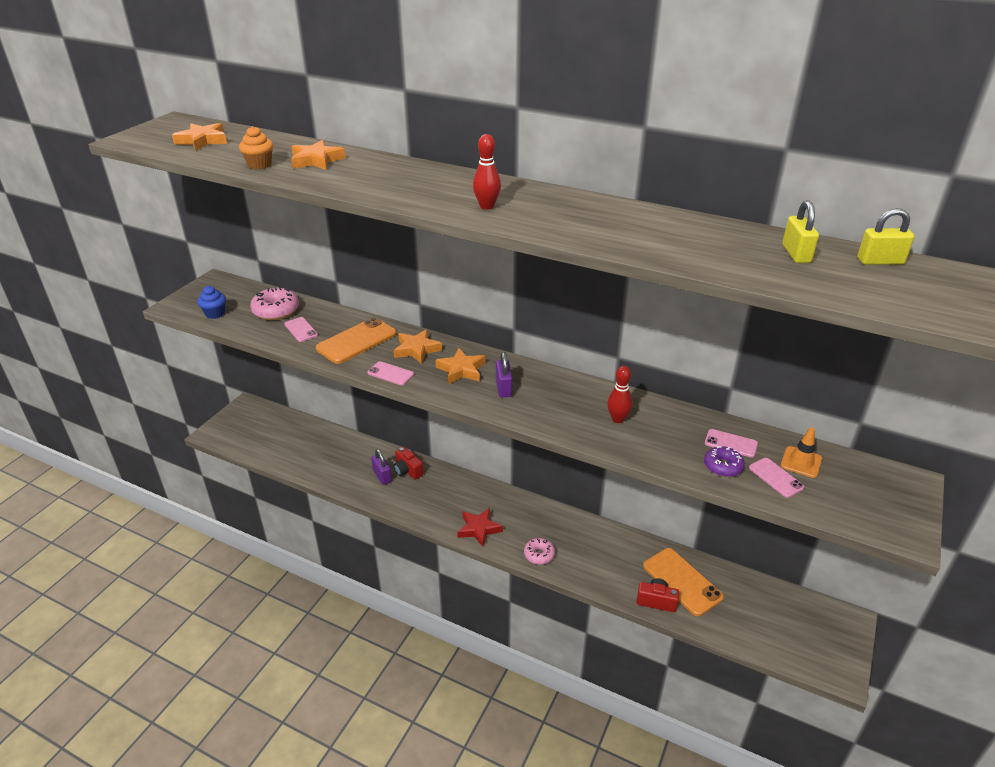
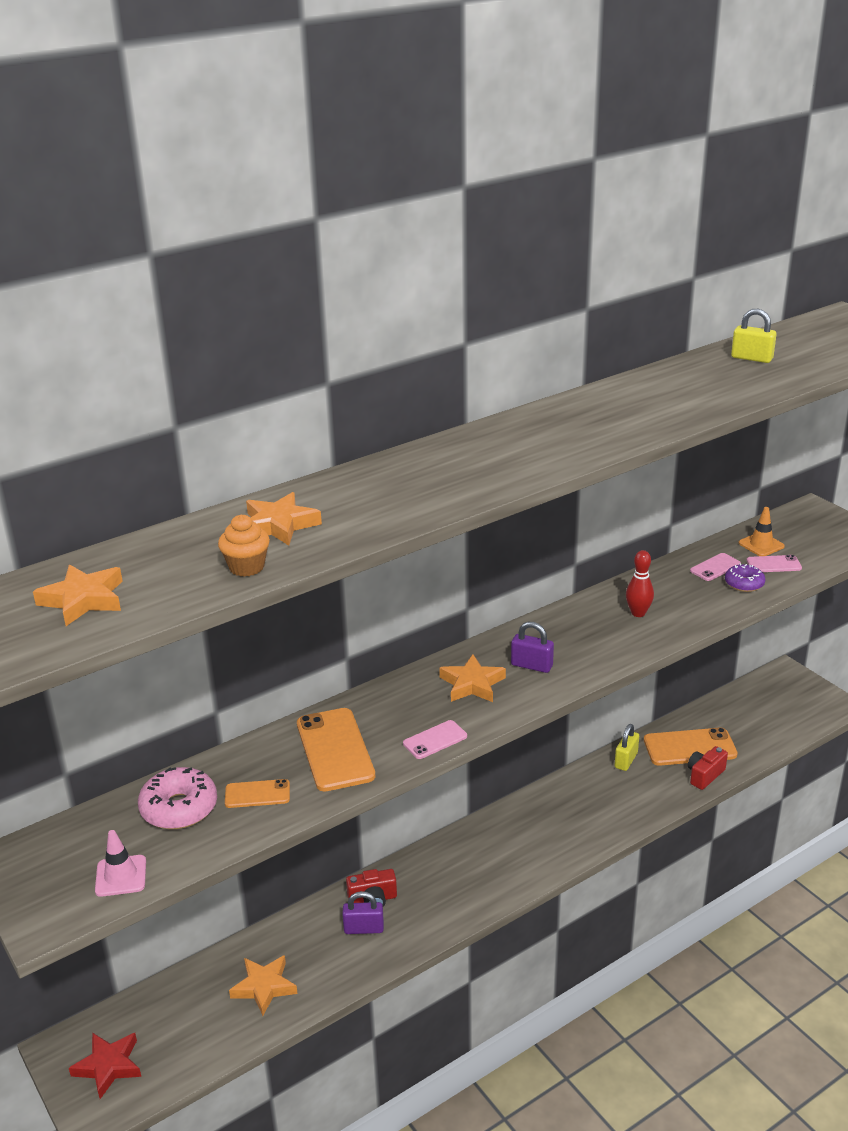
camera: 60 degrees left, 5 degrees down
(215, 314) = (121, 876): blue cupcake -> pink traffic cone
(301, 330) = (257, 794): pink phone -> orange phone
(417, 349) = (400, 705): orange star -> orange star (264, 987)
(479, 529) = (523, 868): red star -> red star (108, 1066)
(487, 206) = (534, 454): red bowling pin -> none
(539, 554) = (593, 834): pink donut -> none
(880, 261) = (786, 336): yellow padlock -> yellow padlock (626, 760)

